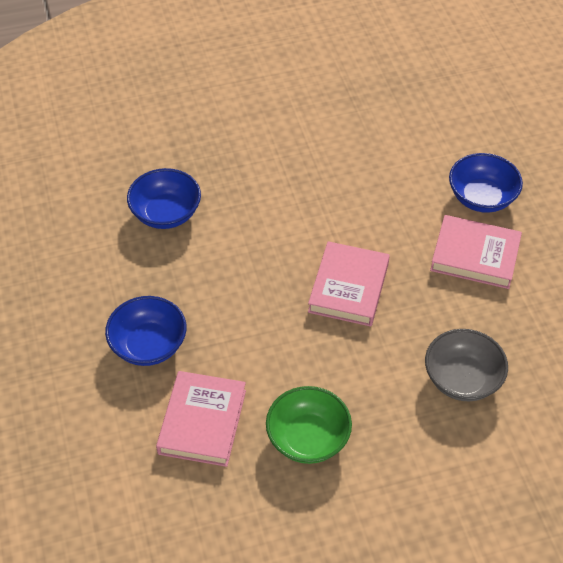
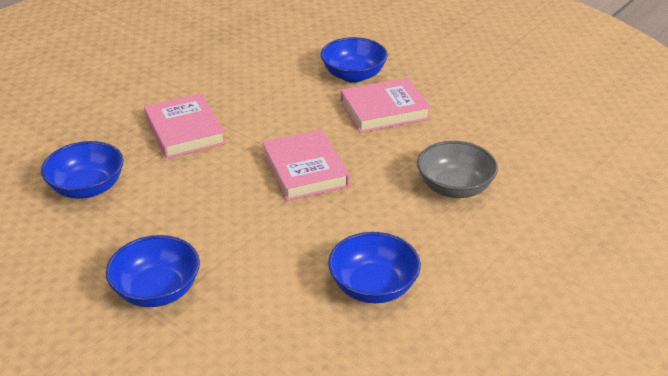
camera: 35 degrees left, 15 degrees down
(202, 422) = (265, 323): pink book -> pink book (185, 131)
(308, 438) = (373, 287): green bowl -> blue bowl

